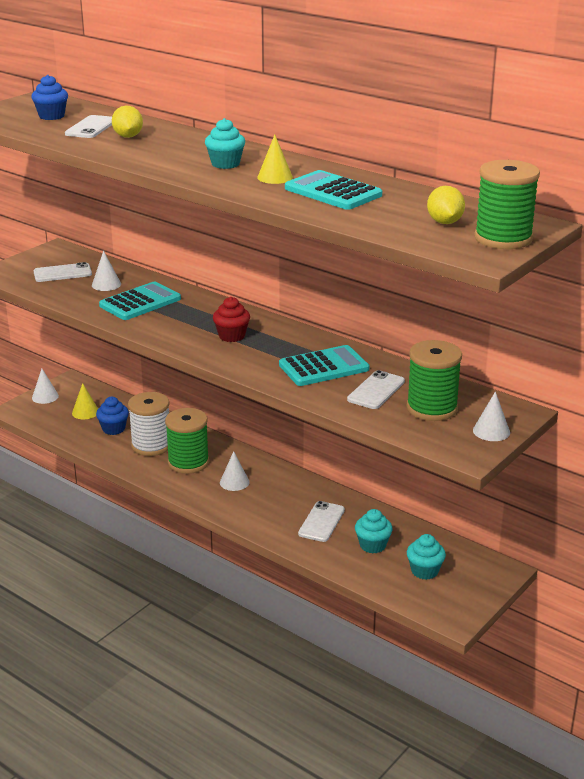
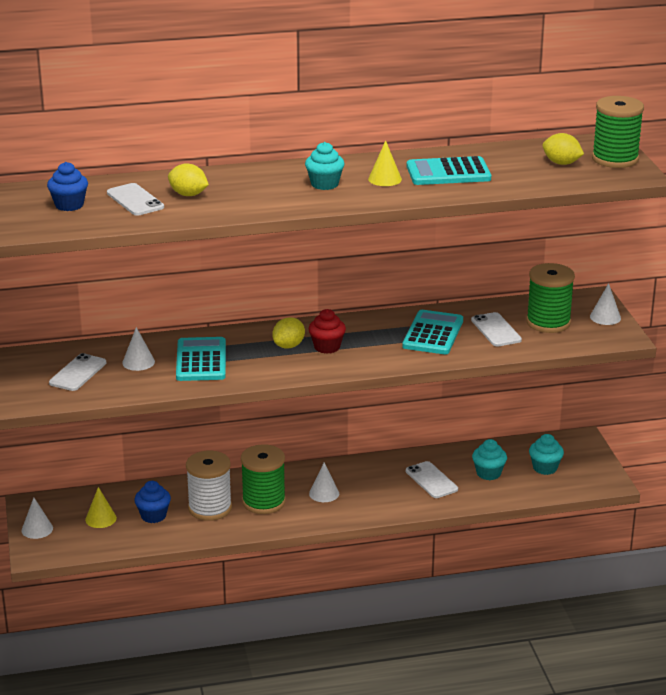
camera: 50 degrees left, 0 degrees up
(211, 322) = (289, 346): none -> yellow lemon

